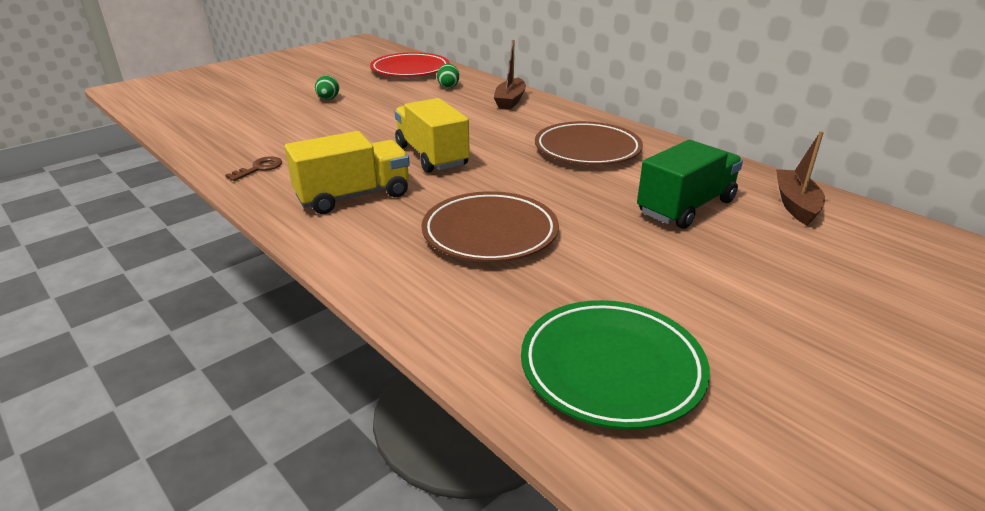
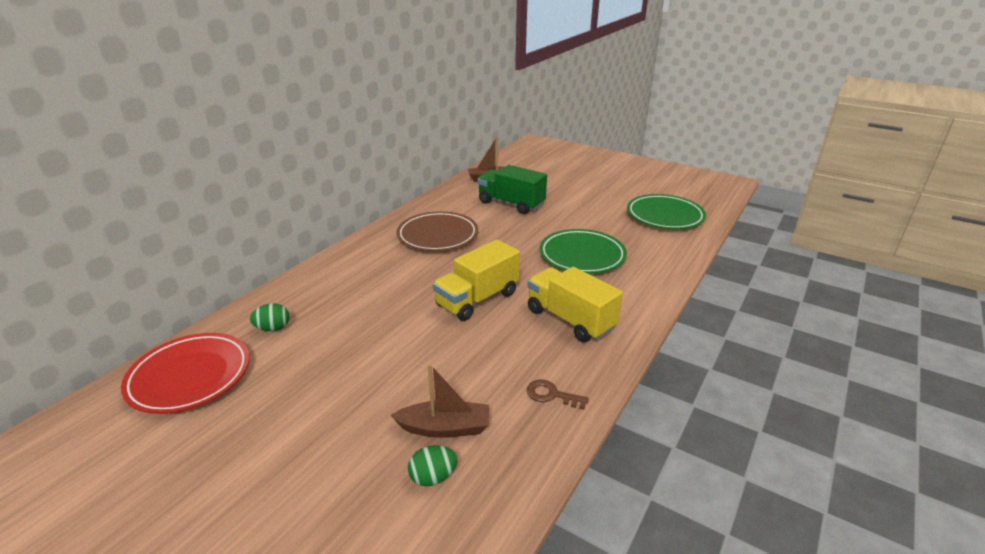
camera: 105 degrees left, 0 degrees up
(328, 99) = (325, 419): green egg -> green egg (433, 477)
(490, 233) = (582, 256): brown plate -> green plate
(510, 101) = (325, 281): brown boat -> brown boat (444, 428)

